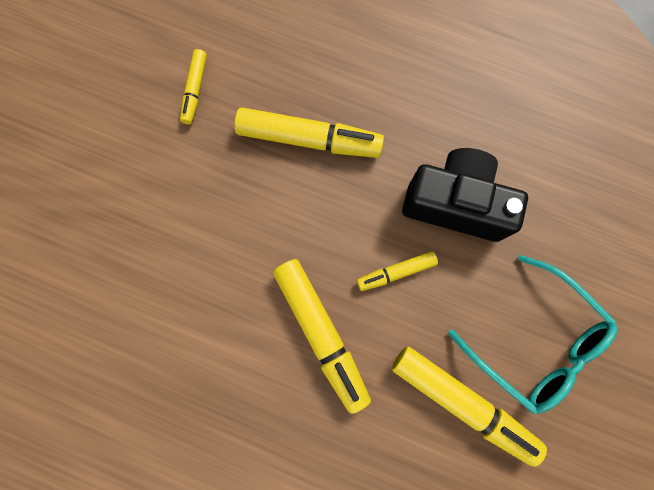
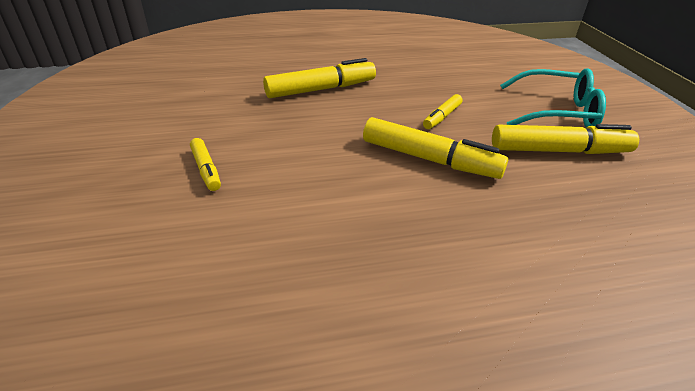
camera: 35 degrees left, 40 degrees down
(195, 90) = (217, 95): yellow marker -> yellow marker (206, 169)
(455, 203) = (440, 83): black camera -> none

